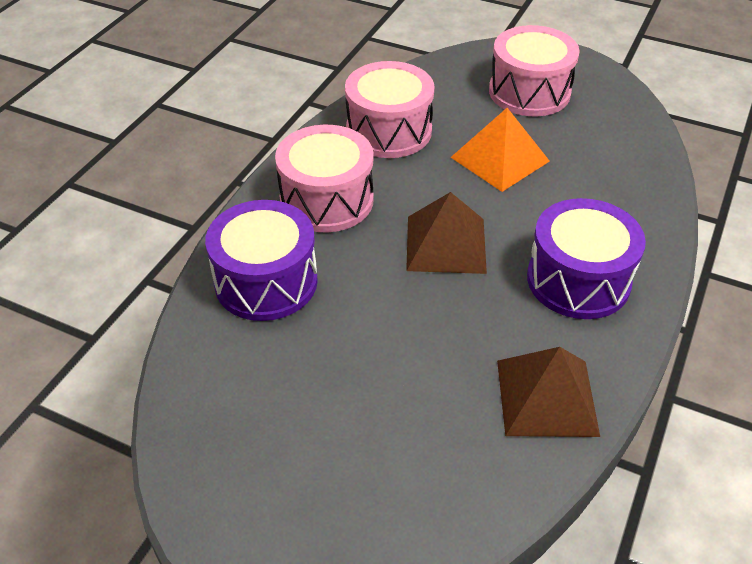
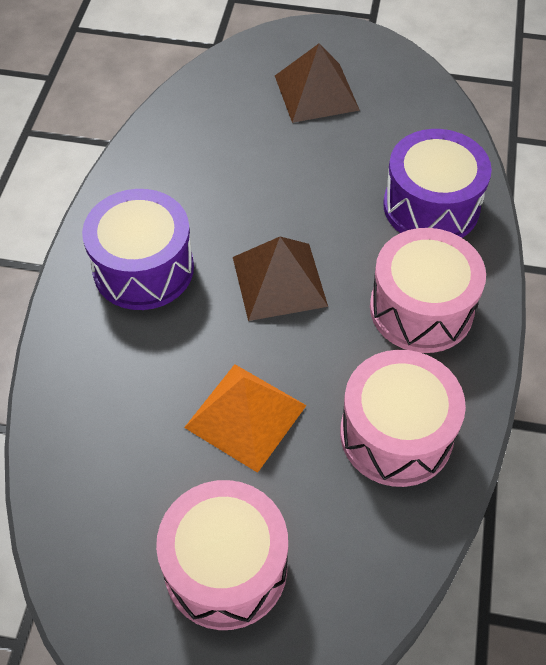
camera: 165 degrees right, 10 degrees up
(546, 397) = (165, 160): brown pyramid -> brown pyramid (316, 92)

